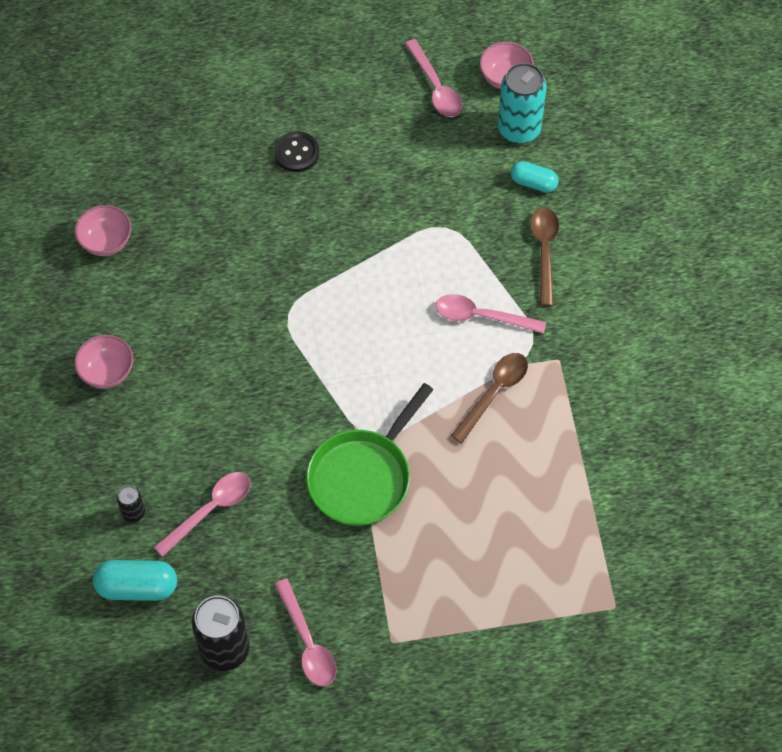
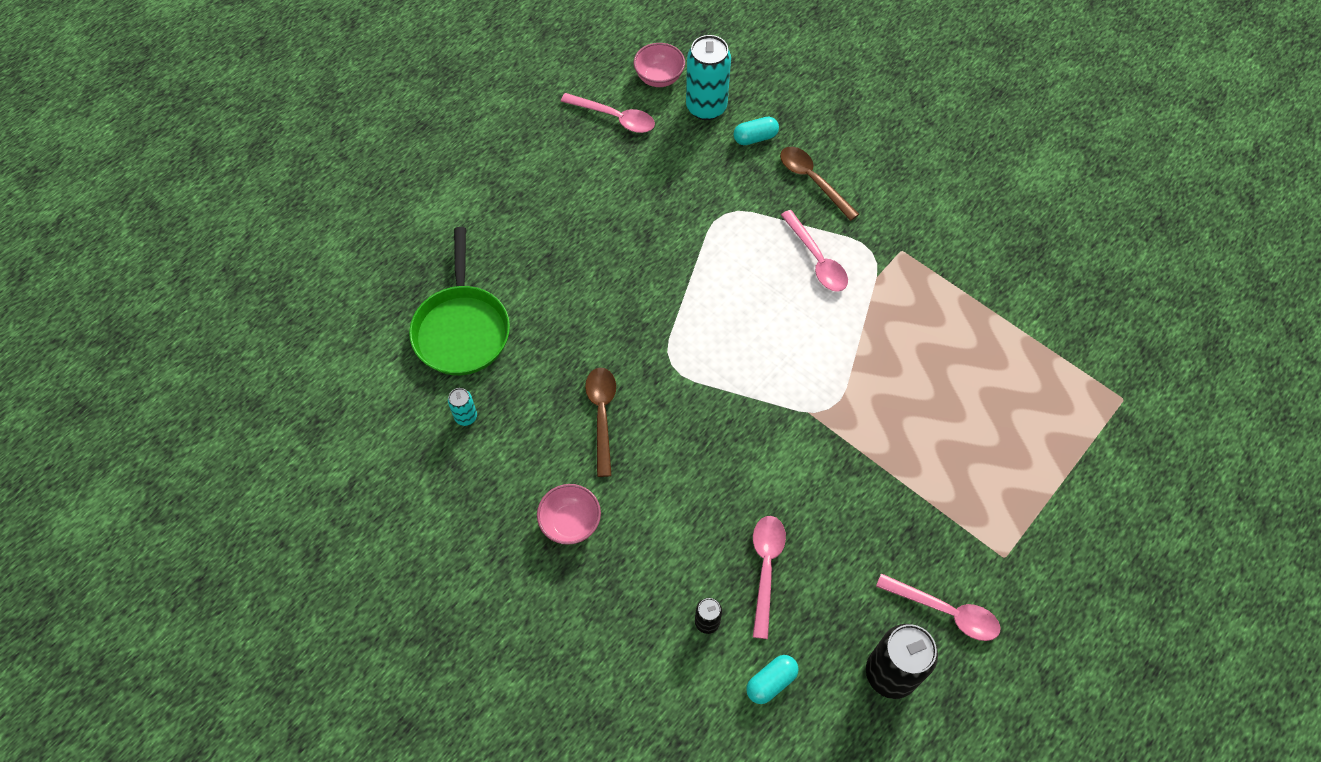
camera: 40 degrees left, 0 degrees up
(106, 242) = (466, 417): pink bowl -> turquoise can
(137, 587) = (771, 682): turquoise capsule -> turquoise capsule, size x0.66
(296, 153) = (556, 237): black button -> none
(363, 476) = (854, 445): green pan -> green pan (462, 329)
(481, 316) = (817, 259): pink spoon -> pink spoon turned 90 degrees counterclockwise
(494, 393) = (883, 308): brown spoon -> brown spoon (602, 415)

